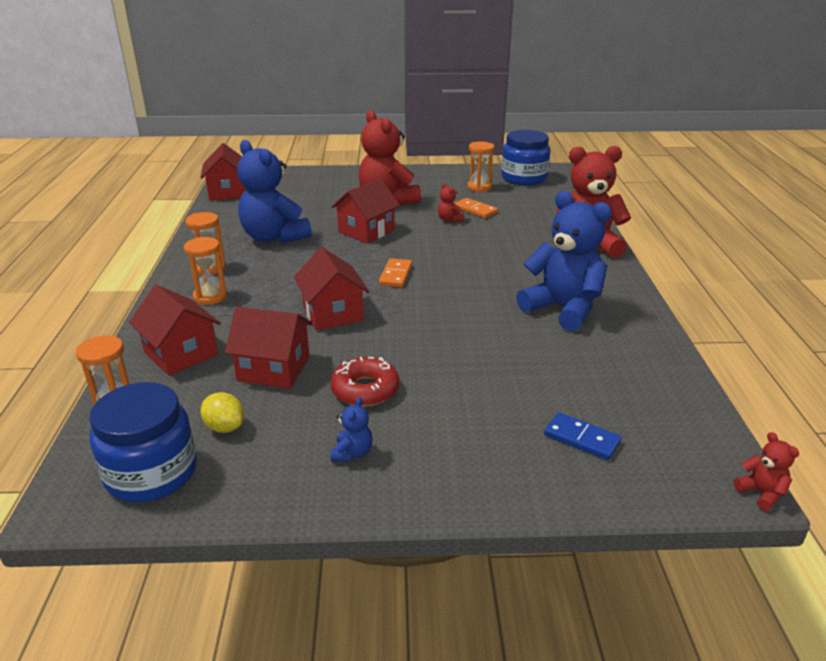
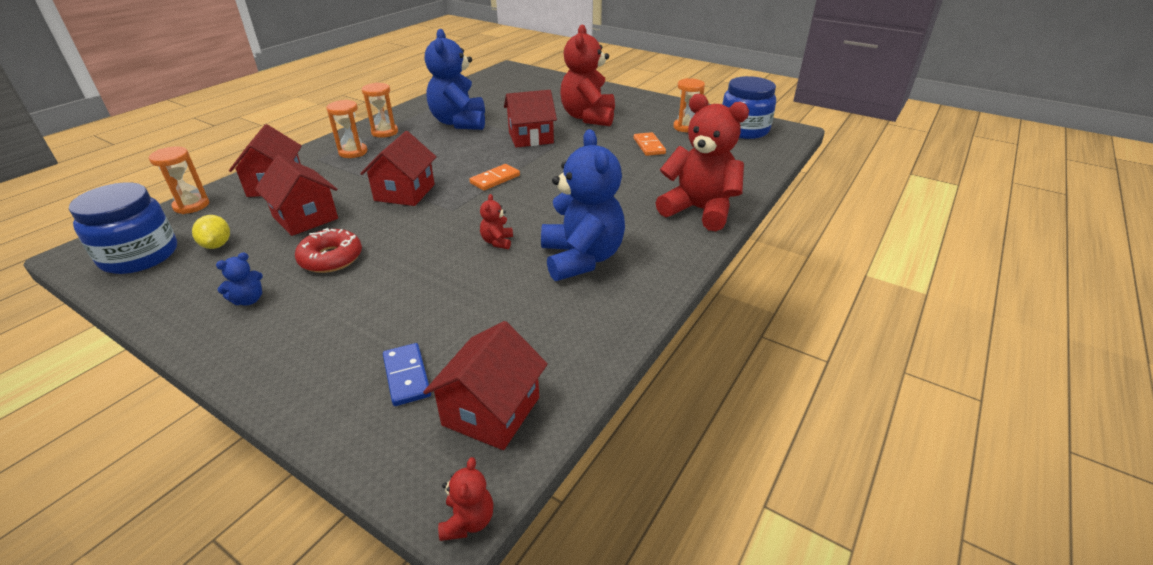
camera: 35 degrees right, 5 degrees up
(228, 192) = (483, 81): red house -> red house (491, 411)
(449, 220) = (612, 148): red teddy bear -> red teddy bear (497, 242)

